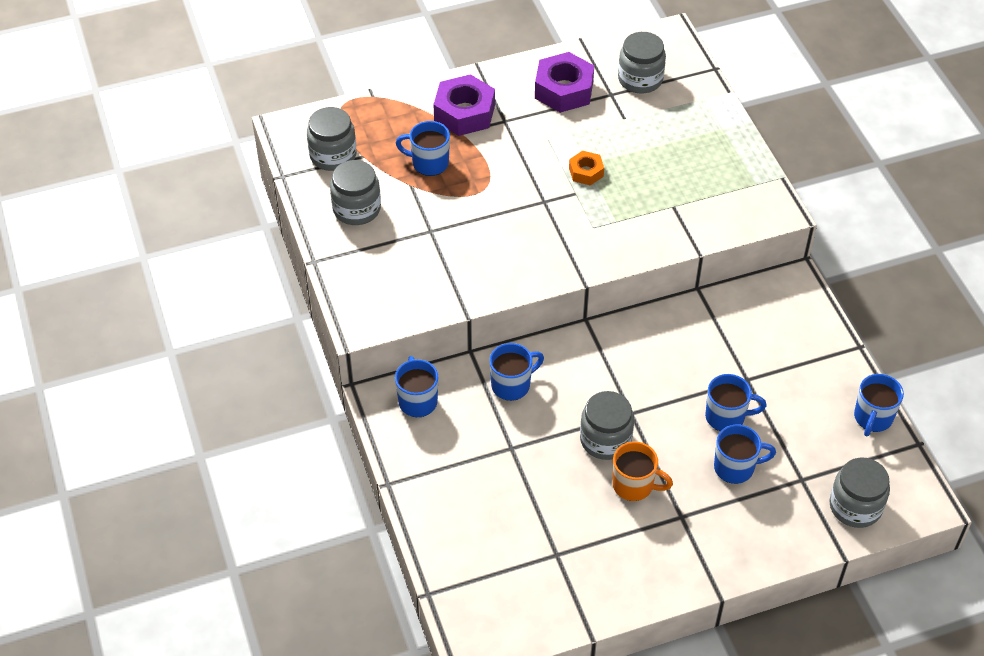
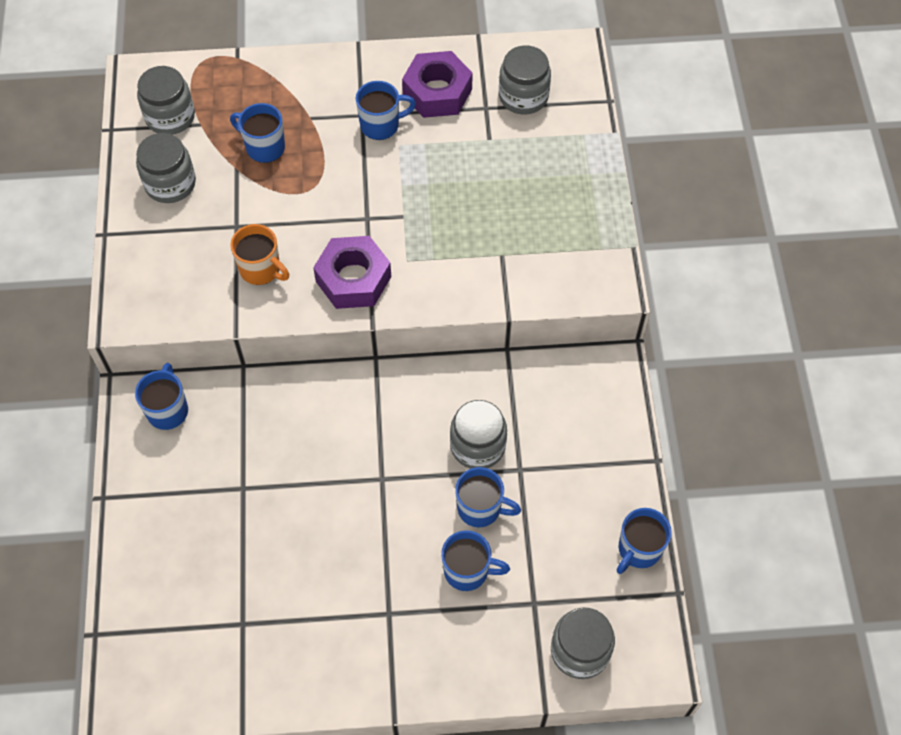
camera: 15 degrees right, 10 degrees up
(464, 113) = (323, 96): purple nut -> purple nut (353, 279)
(512, 385) = (270, 415): blue mug -> blue mug (381, 125)
(586, 172) = (423, 193): orange nut -> none
(605, 440) = (343, 503): grey jar -> grey jar (477, 446)
(634, 485) = (353, 564): orange mug -> orange mug (261, 269)

